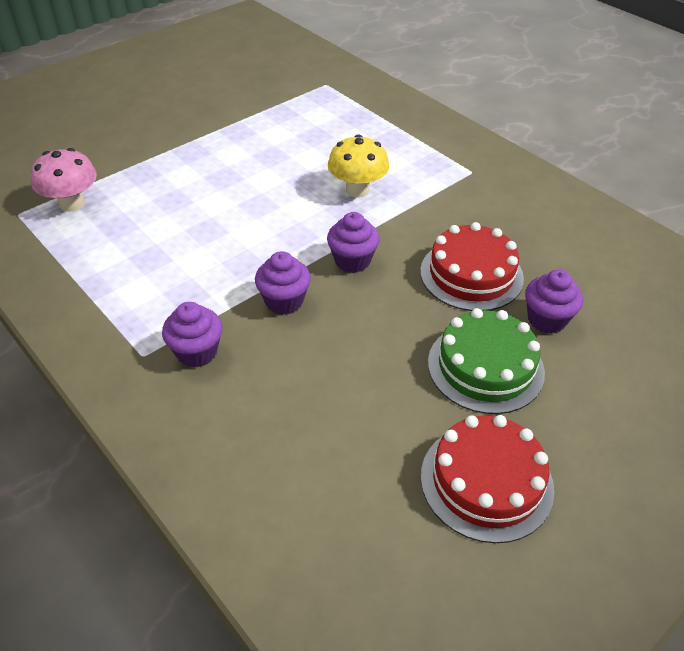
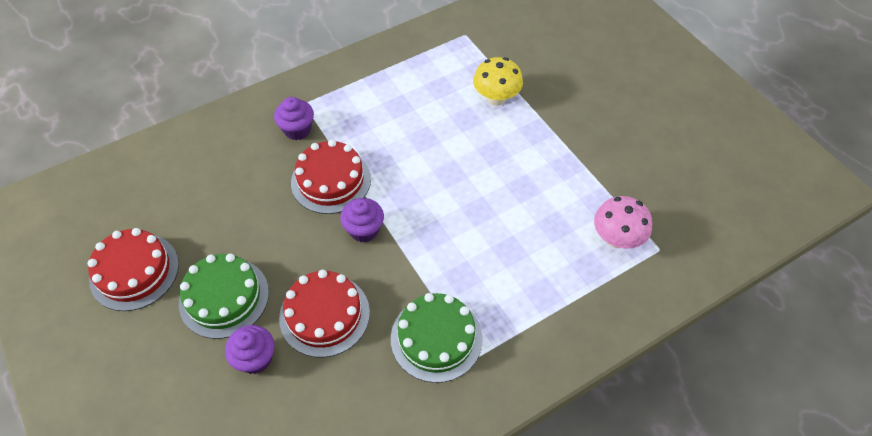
camera: 100 degrees right, 10 degrees up
(72, 203) = (472, 61): pink mushroom -> pink mushroom (616, 238)
(284, 301) = (331, 180): purple cupcake -> red cake
(357, 190) = (460, 248): yellow mushroom -> yellow mushroom (496, 98)
(463, 195) = (436, 338): none -> green cake

